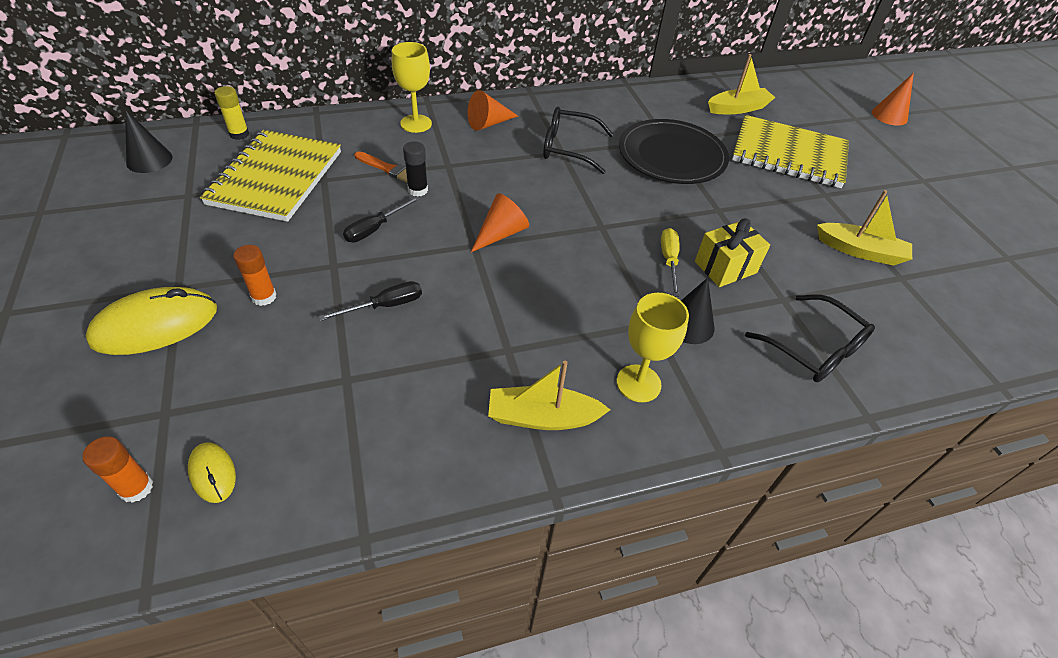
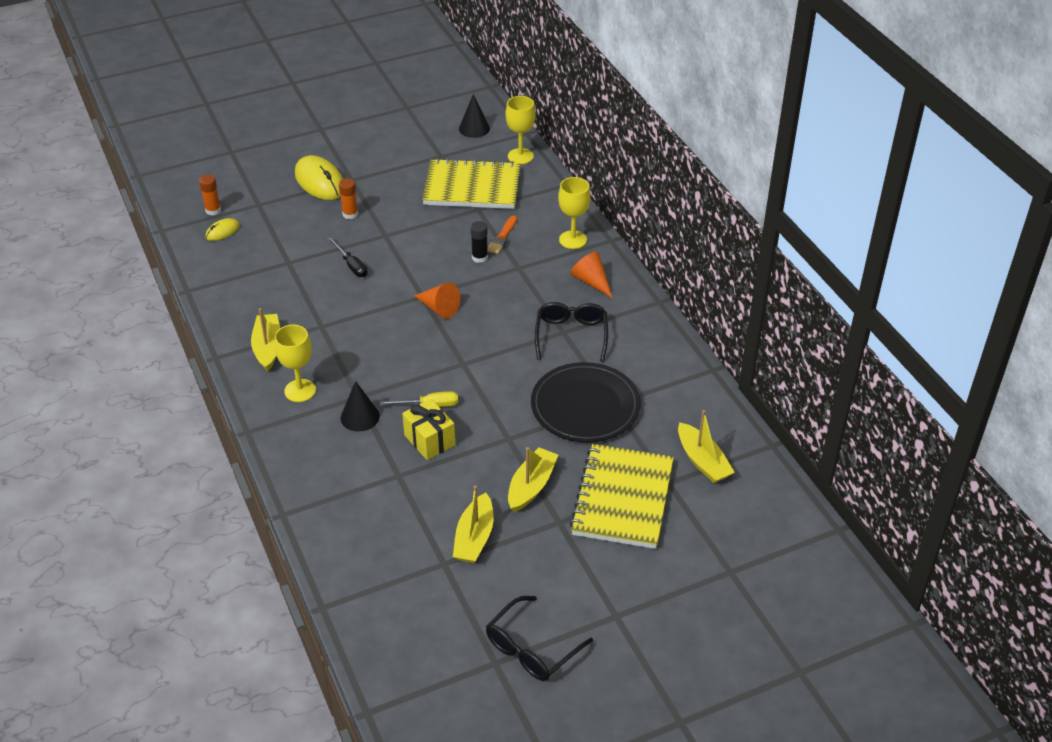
camera: 85 degrees right, 5 degrees down
(239, 134) = (520, 156): yellow glue stick -> yellow goblet
(375, 229) = (428, 245): black screwdriver -> none
(783, 204) = (531, 486): none -> yellow boat
(815, 349) = (345, 490): black glasses -> black glasses (531, 649)
(889, 116) = (753, 608): orange cone -> none

